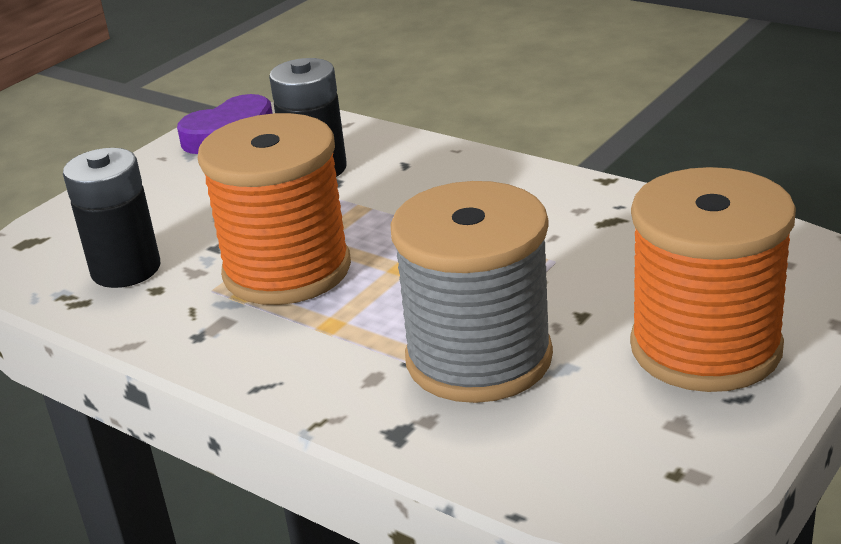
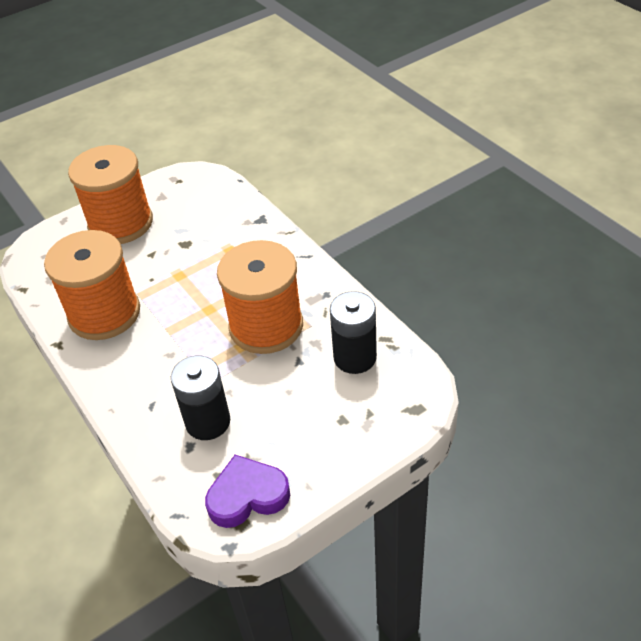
camera: 160 degrees left, 15 degrees up
(479, 358) = (209, 243): grey spool -> none
(573, 222) = (104, 313): none -> orange spool

